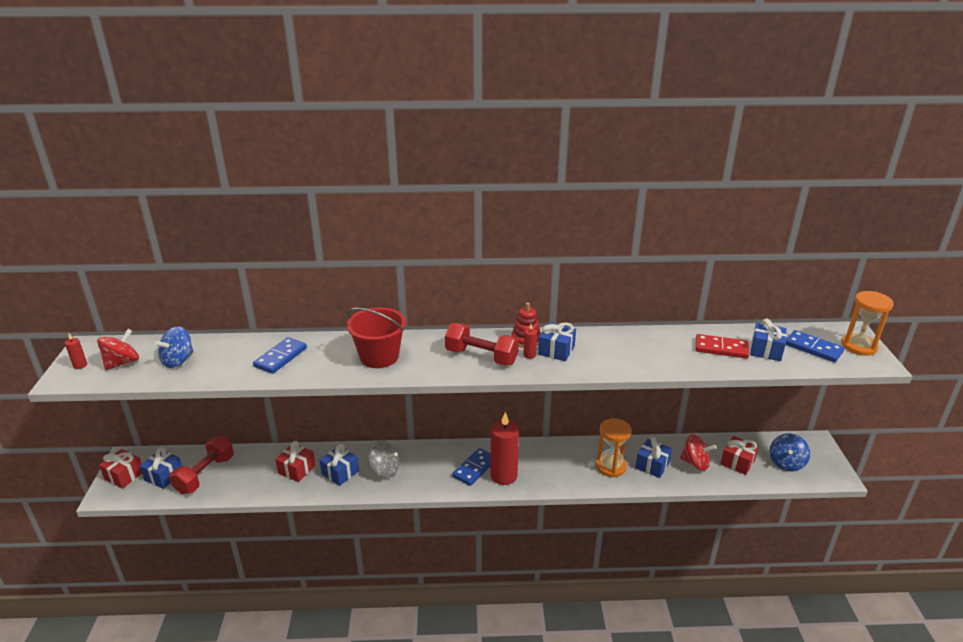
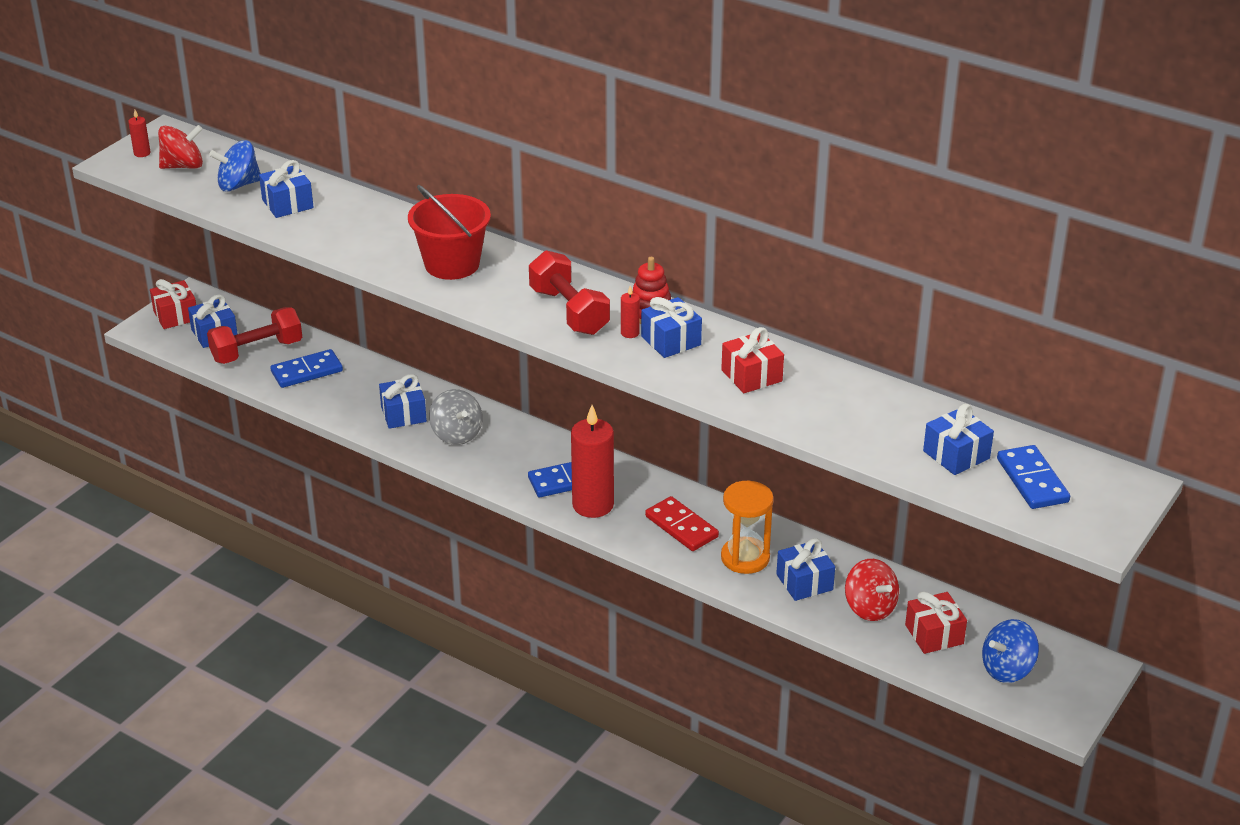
camera: 35 degrees right, 5 degrees up
(227, 360) = (287, 204): none -> blue gift
(281, 357) = (345, 223): blue domino -> blue domino (307, 371)
(296, 469) = (358, 389): red gift -> red gift (751, 375)
(721, 348) = (895, 427): red domino -> red domino (681, 527)
(858, 346) = (1107, 506): orange hourglass -> none

